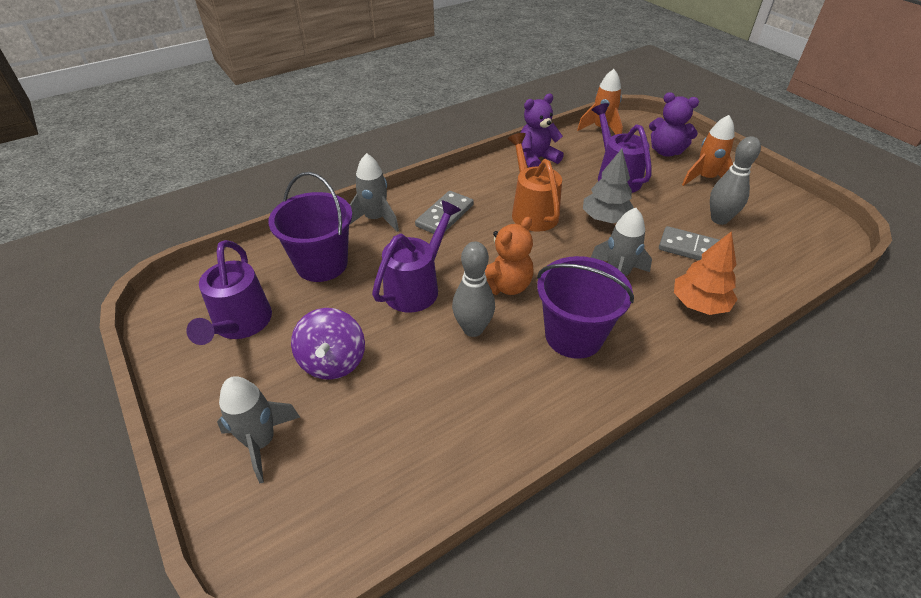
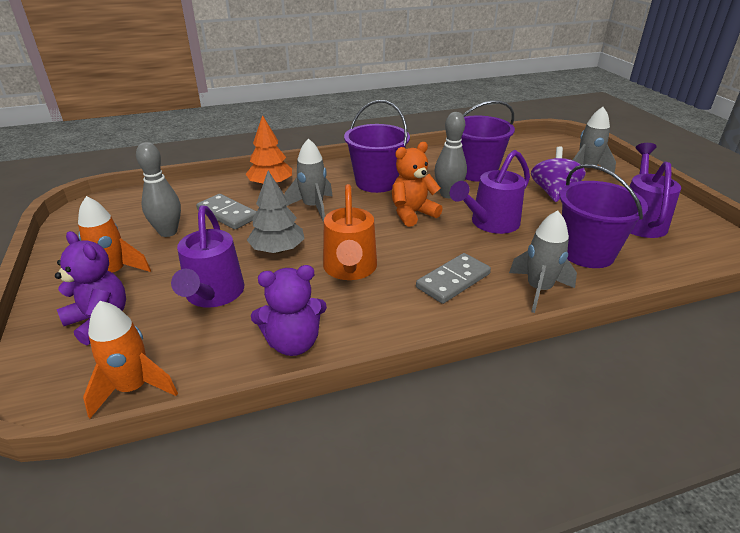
camera: 165 degrees left, 10 degrees down
(442, 392) = (476, 172): none -> purple bucket

